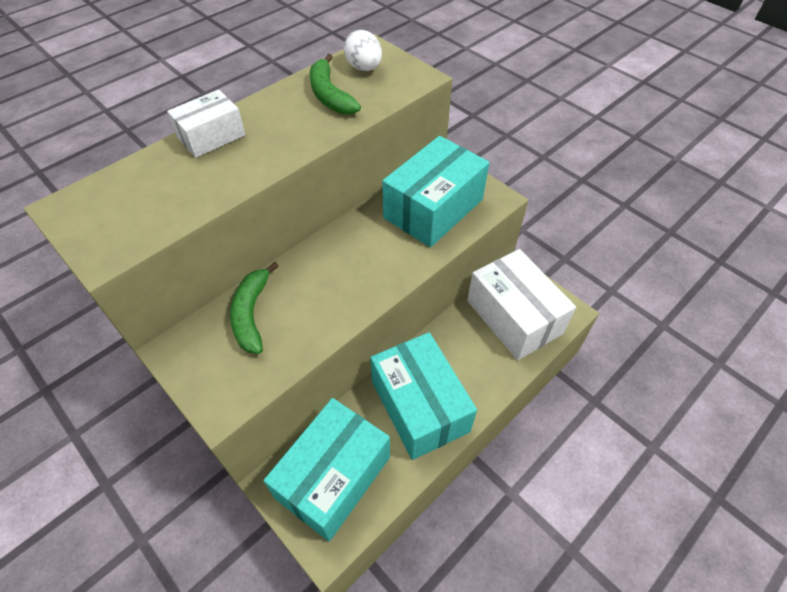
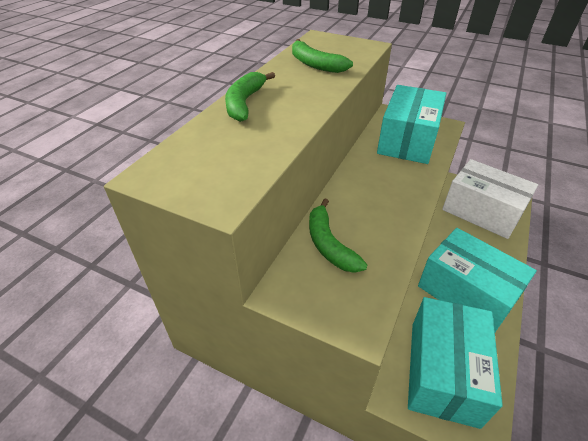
camera: 20 degrees left, 10 degrees down
(211, 136) = (244, 103): white box -> green banana
(364, 68) = (324, 47): white egg -> none

